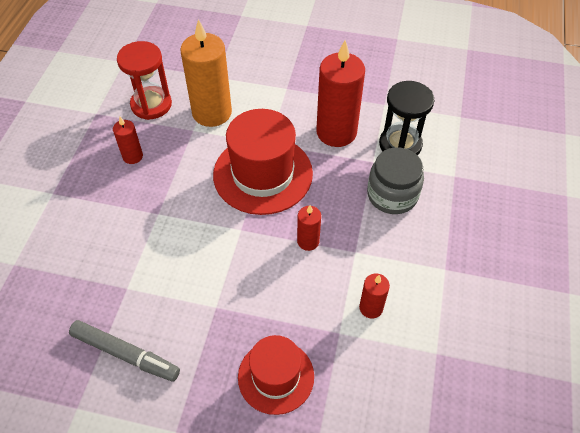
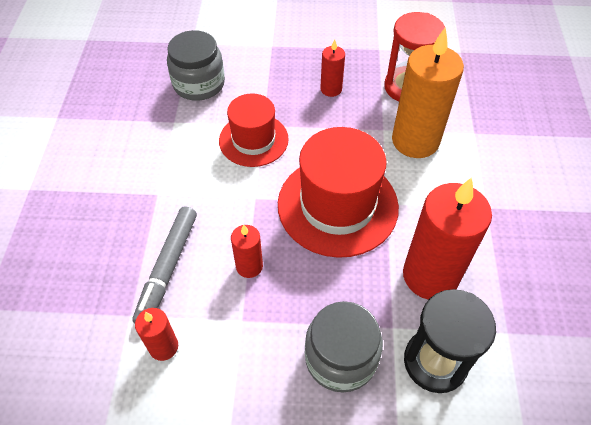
camera: 80 degrees right, 0 degrees up
(81, 262) = (199, 84): none -> grey jar
(125, 354) = (106, 136): grey marker -> grey marker (168, 268)
(276, 376) = (79, 260): red hat -> red hat (253, 140)

